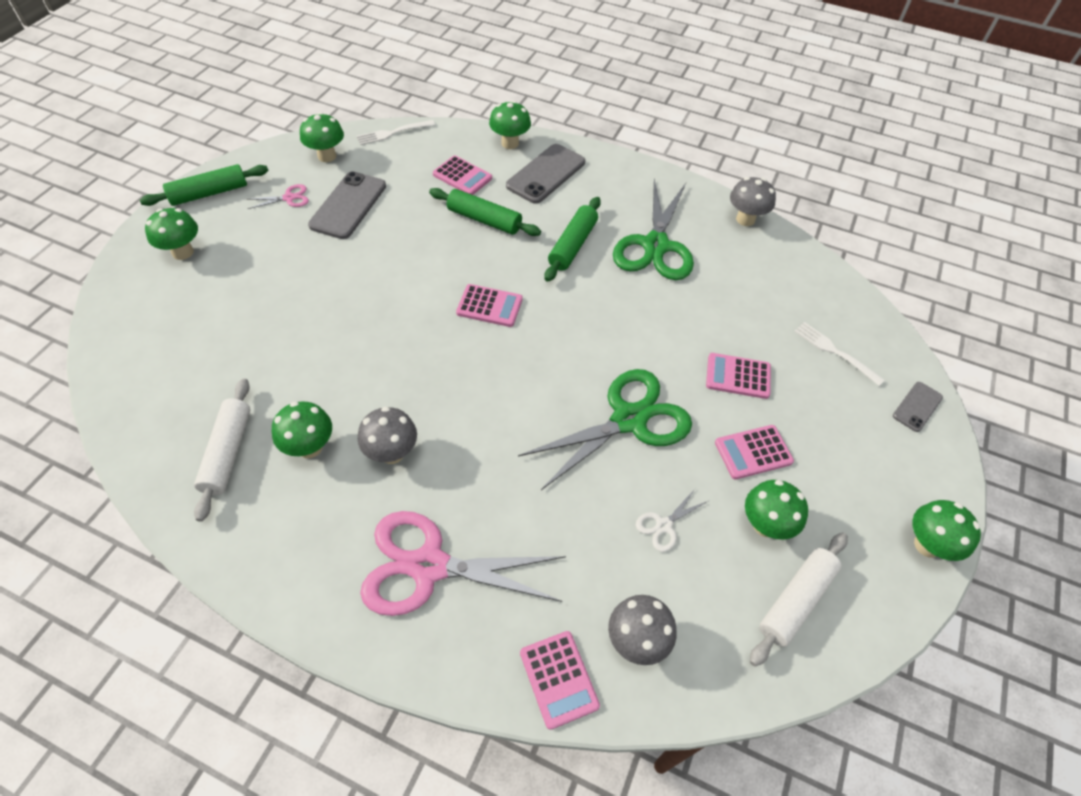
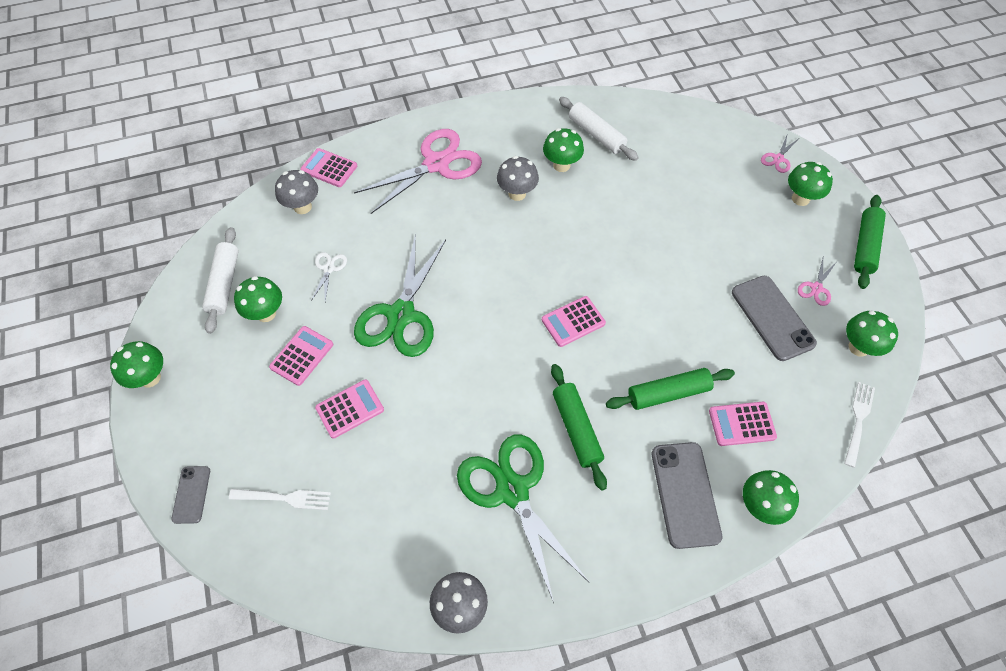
camera: 140 degrees right, 5 degrees up
(134, 292) = (778, 158): none -> pink scissors

